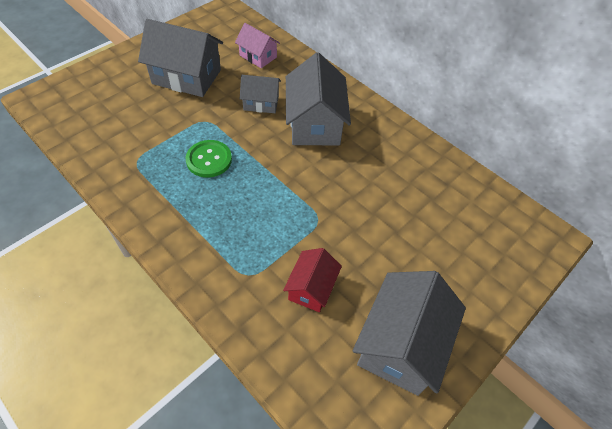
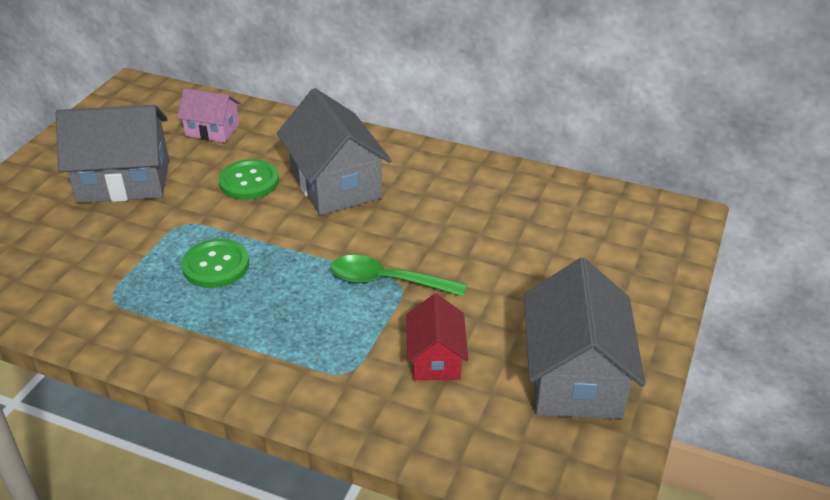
camera: 20 degrees left, 15 degrees down
(261, 103) = (249, 181): grey house -> green button
(310, 213) = (387, 281): none -> green spoon

